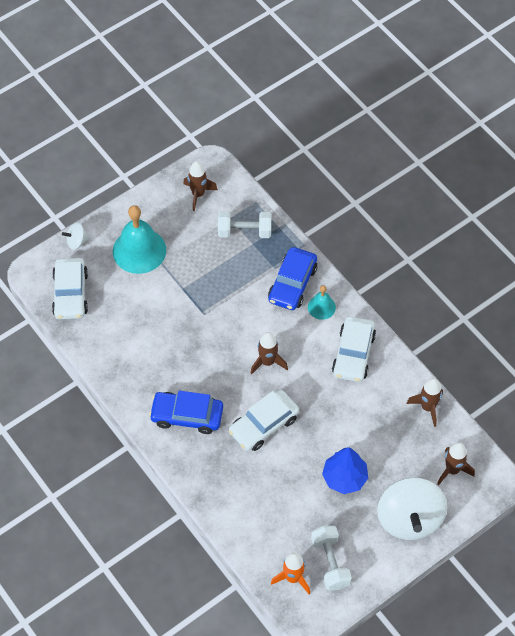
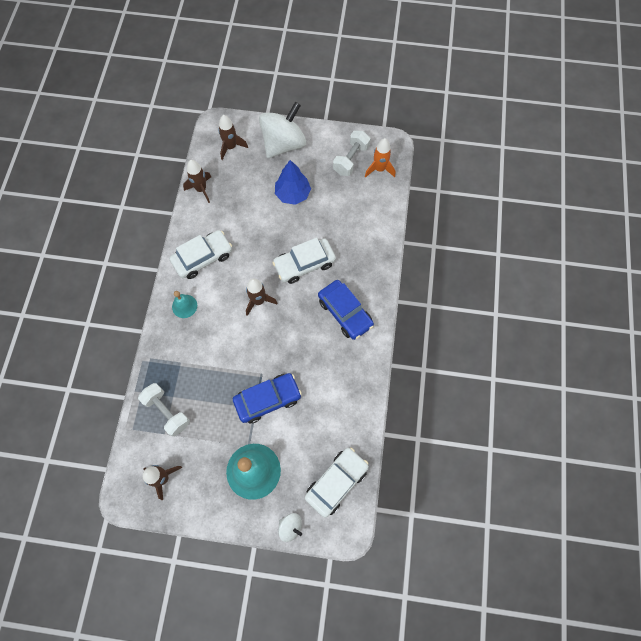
camera: 135 degrees left, 10 degrees up
(264, 425) = (304, 264): white car -> white car turned 150 degrees clockwise
(292, 284) = (183, 340): blue car -> blue car (267, 399)

